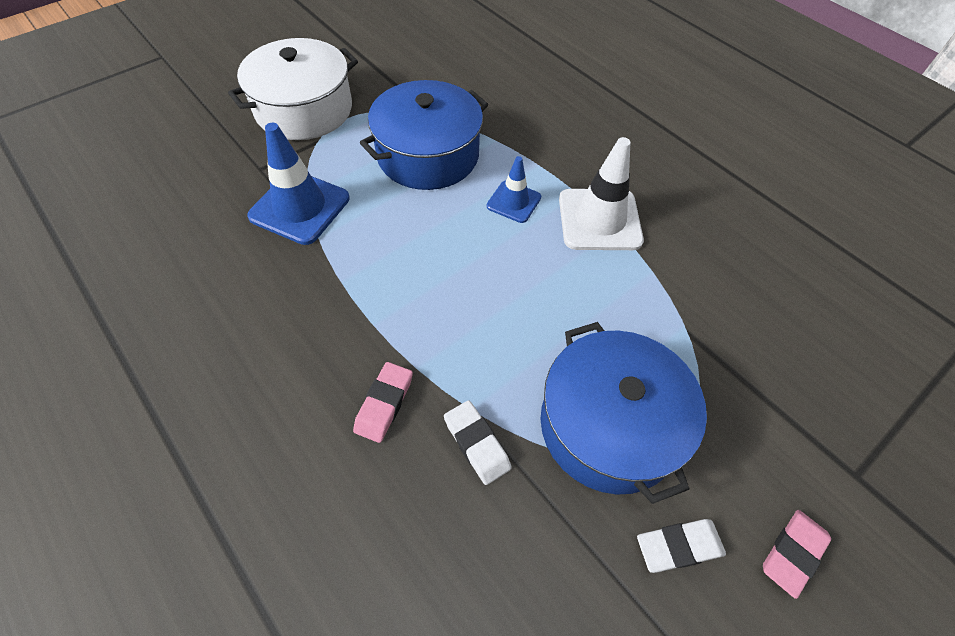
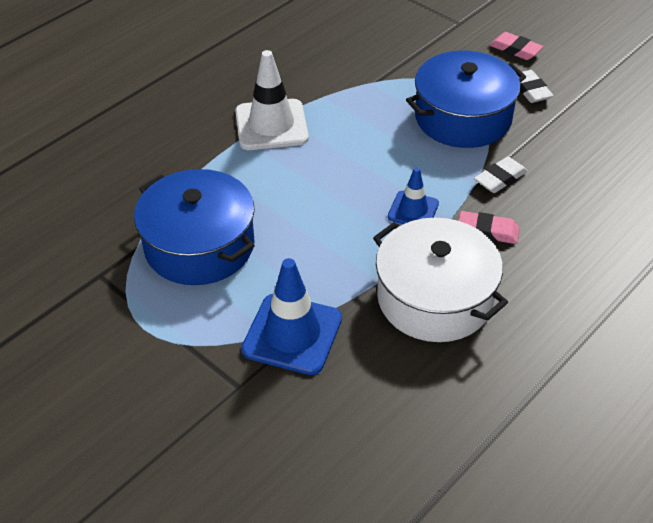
camera: 95 degrees left, 10 degrees down
(304, 109) = (127, 371): white pot -> white pot (434, 298)
(514, 202) = (258, 178): blue traffic cone -> blue traffic cone (413, 210)

